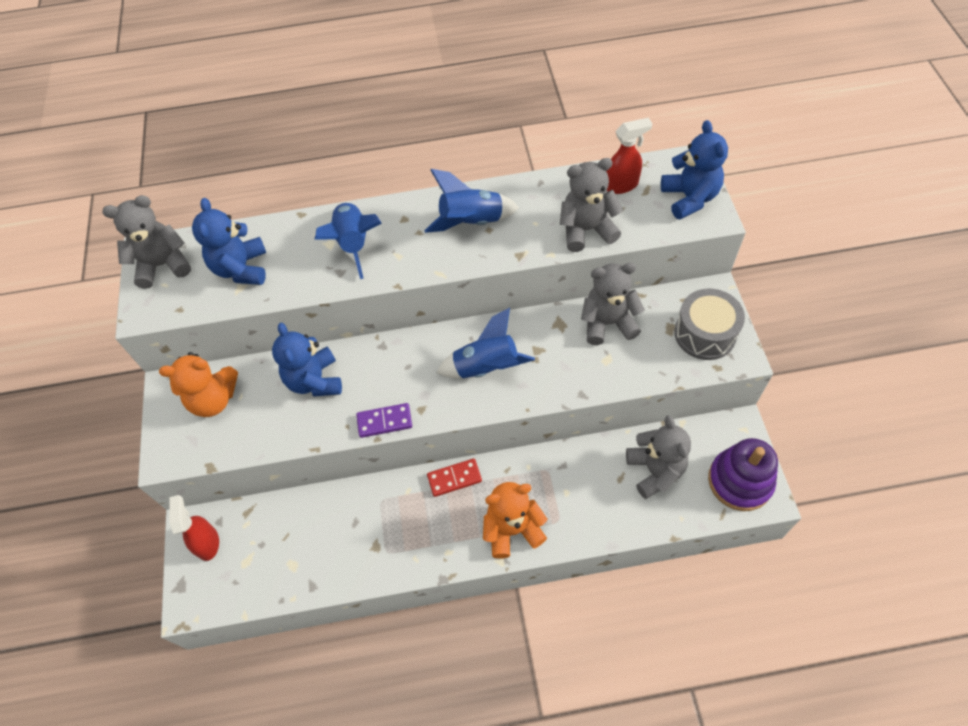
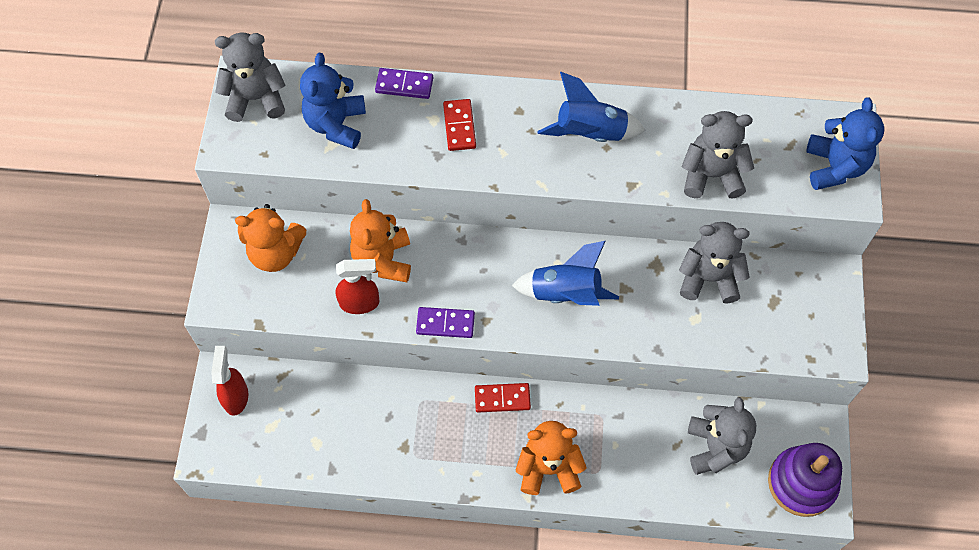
camera: 10 degrees right, 5 degrees up
(296, 222) = (404, 85): none -> purple domino
(314, 380) = (383, 260): blue teddy bear -> orange teddy bear
(354, 244) = (459, 126): blue rocket -> red domino
(622, 185) = (765, 132): red spray bottle -> red spray bottle (360, 303)
(705, 334) = (809, 318): grey drum -> none

